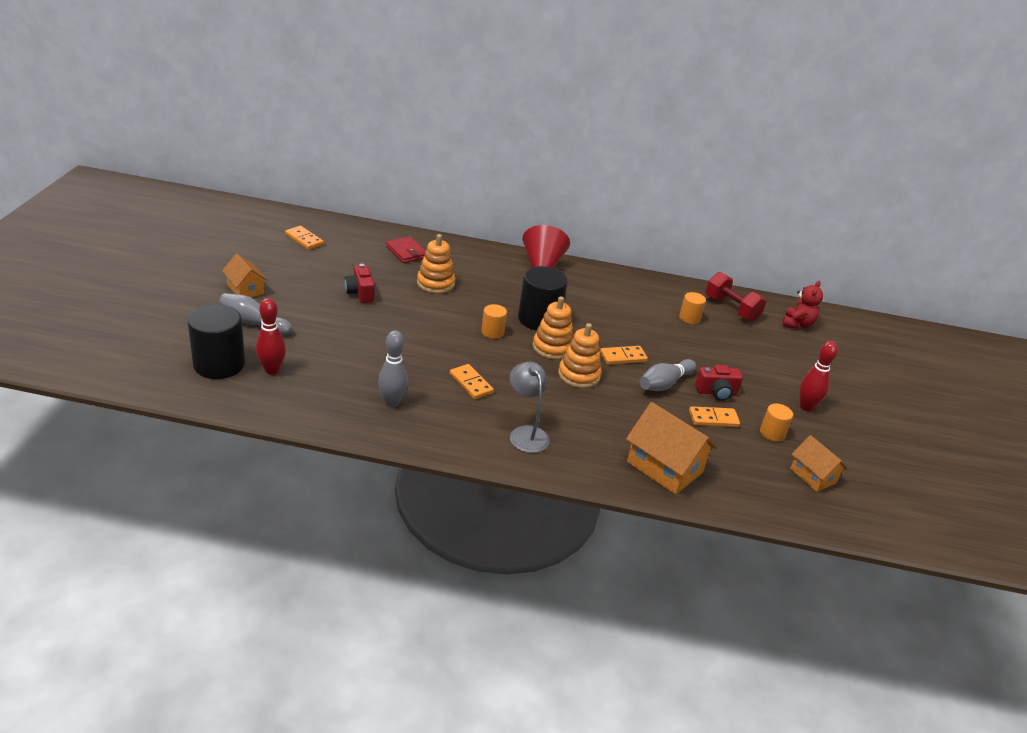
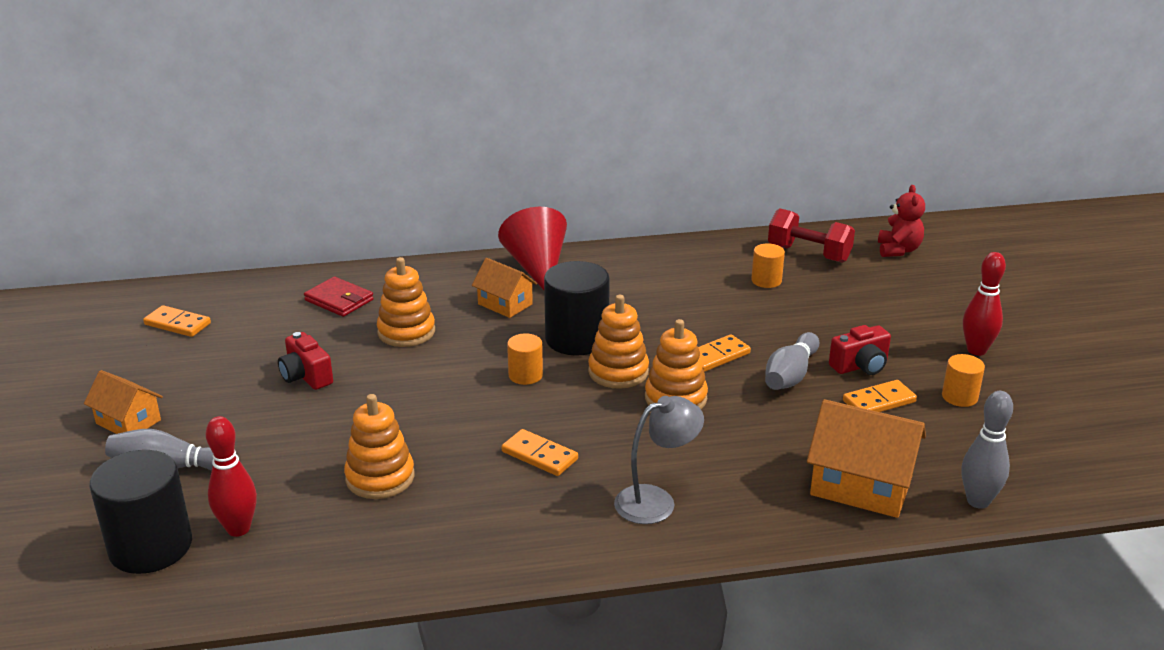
camera: 15 degrees left, 5 degrees down
(368, 366) = (380, 477): none -> orange stacking toy
(392, 402) = (445, 518): grey bowling pin -> grey bowling pin (978, 501)
(526, 433) = (656, 501): grey lamp -> grey lamp turned 105 degrees clockwise
(813, 475) = (1042, 435): orange house -> orange house (505, 304)

